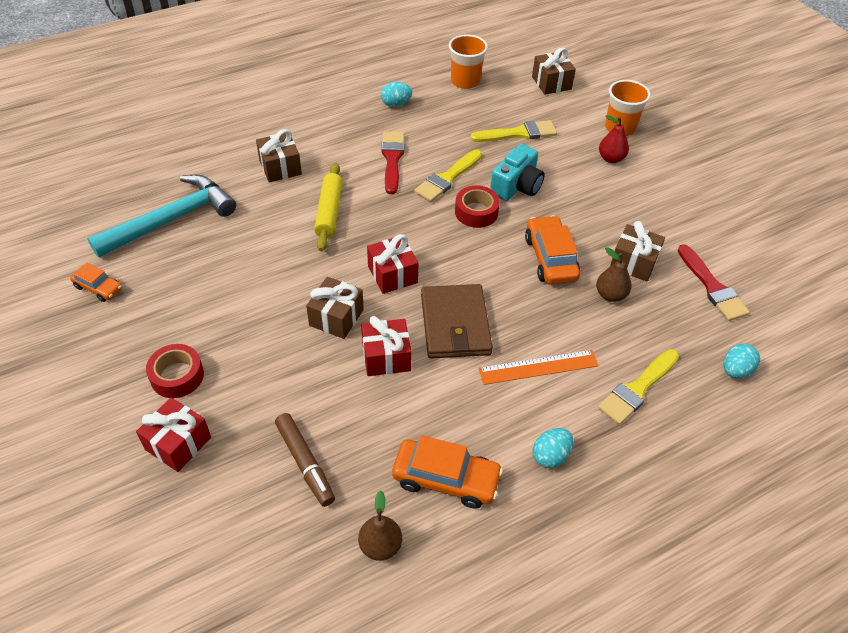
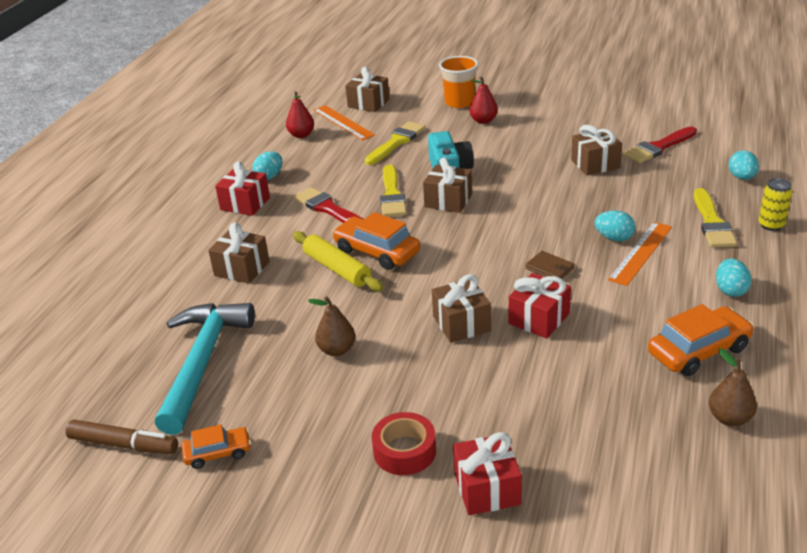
camera: 40 degrees left, 15 degrees down
(305, 463) = (599, 419): brown marker -> brown marker (124, 444)
(392, 274) = (455, 272): red gift -> red gift (245, 204)
(455, 324) = (550, 268): brown wallet -> brown wallet, size x0.46
(465, 81) = (301, 135): orange cup -> red pear
(476, 212) = (448, 201): red tape -> brown gift
(508, 89) = (343, 122): none -> orange ruler
(540, 338) = (614, 238): none -> turquoise egg
(550, 258) = (543, 194): orange car -> orange car (377, 252)
(610, 295) = (612, 188): brown pear -> brown pear (336, 350)
(682, 432) = (771, 225): none -> yellow can
(712, 287) = (658, 147): red brush -> red brush turned 120 degrees clockwise

